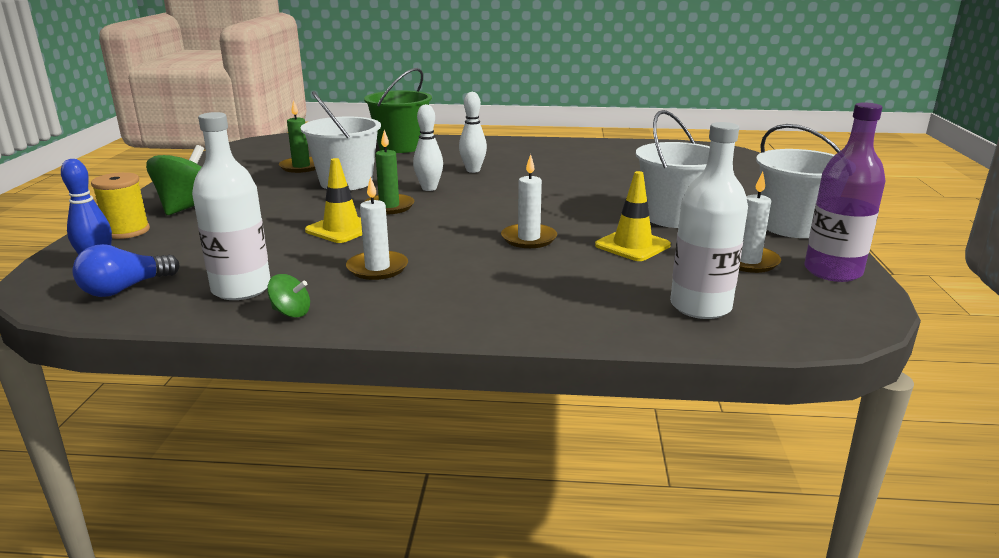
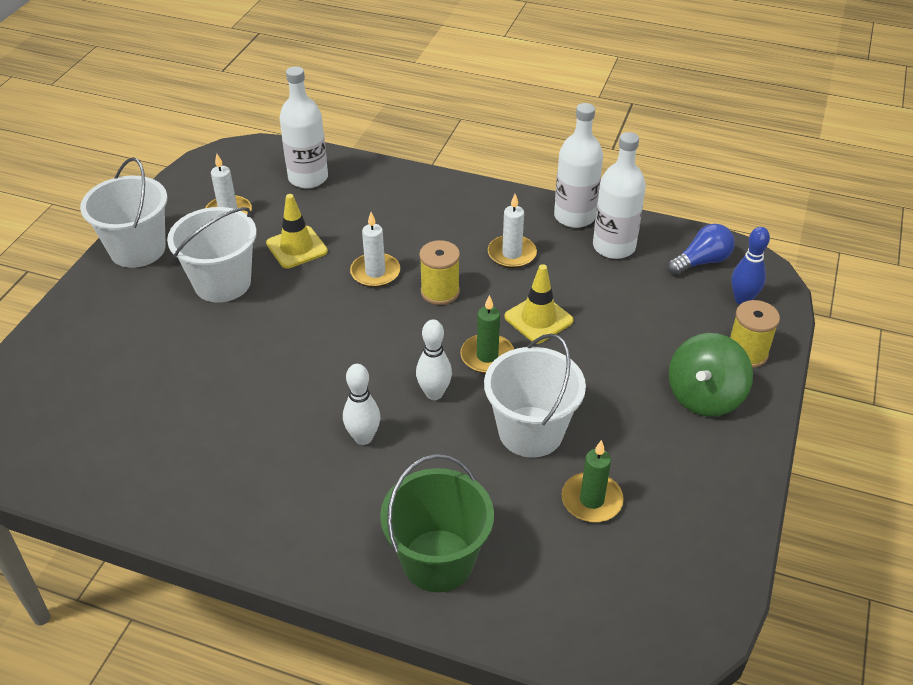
camera: 165 degrees left, 20 degrees up
(291, 312) = (574, 216): green spinning top -> white bottle
(451, 234) = (440, 292): none -> yellow spool
(832, 271) = (183, 193): purple bottle -> none

